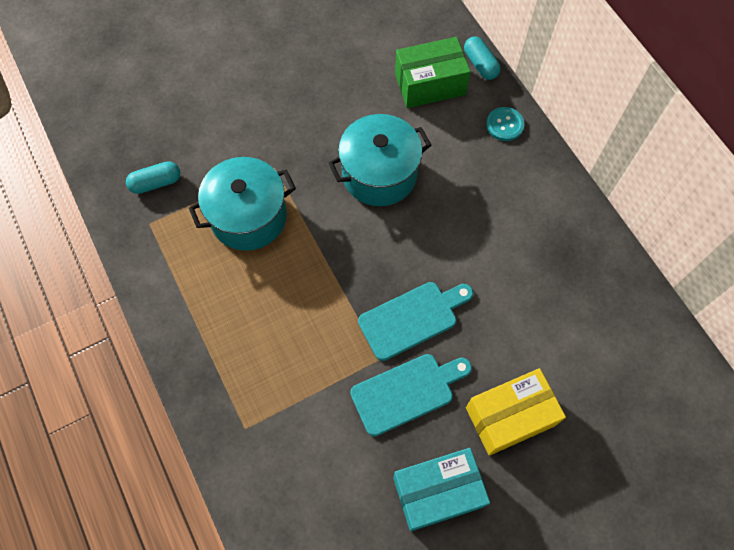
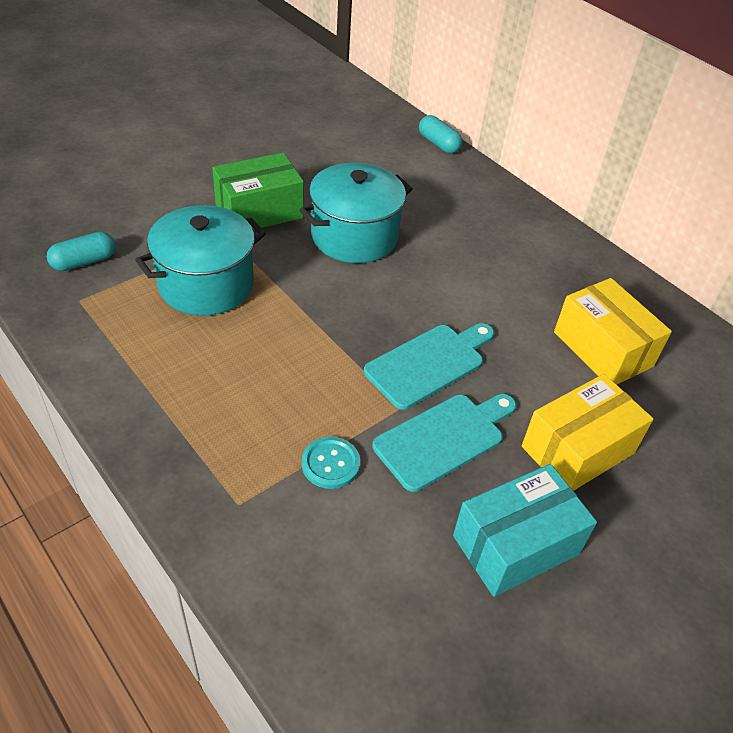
camera: 15 degrees left, 20 degrees down
(430, 84) = (390, 161): green box -> green box (259, 211)
(504, 125) = (479, 188): turquoise button -> turquoise button (330, 464)
(562, 320) = (602, 349): none -> yellow box

